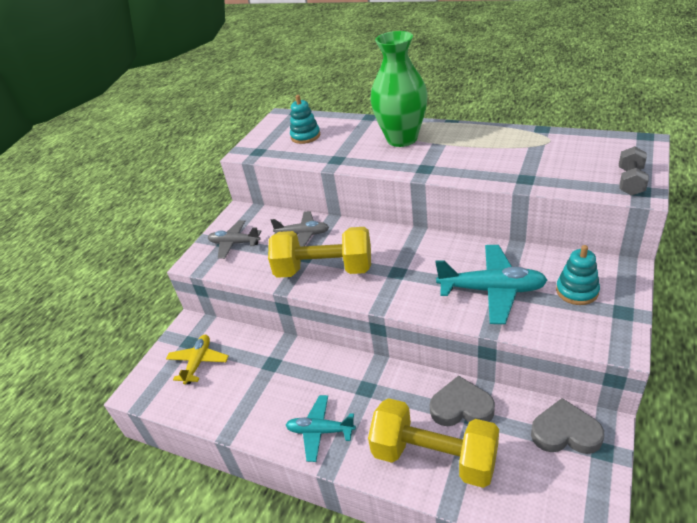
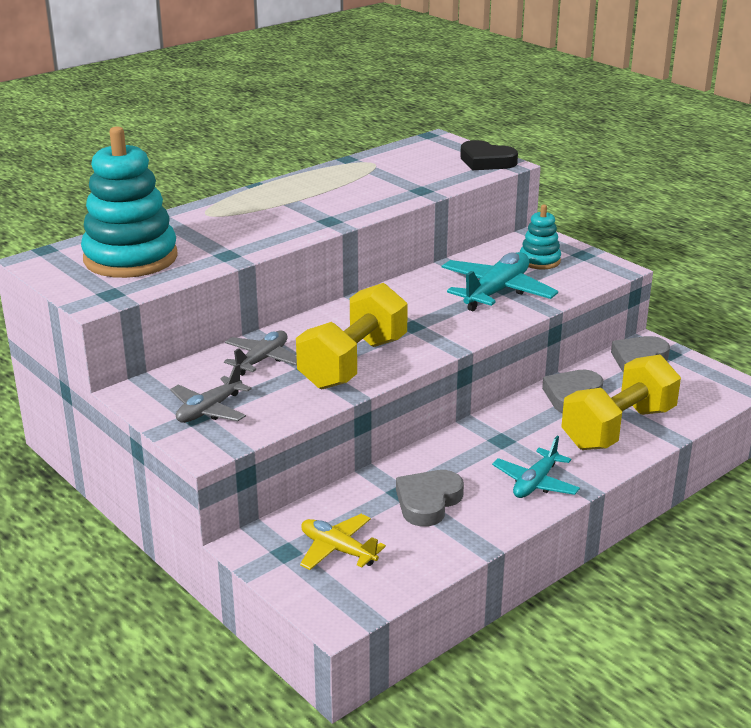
camera: 70 degrees left, 10 degrees down
(267, 381) = (428, 502): none -> grey heart
(305, 136) = (130, 258): turquoise stacking toy -> turquoise stacking toy, size x1.99
(402, 139) = (247, 214): green vase -> none
(630, 182) = (486, 161): grey dumbbell -> black heart

